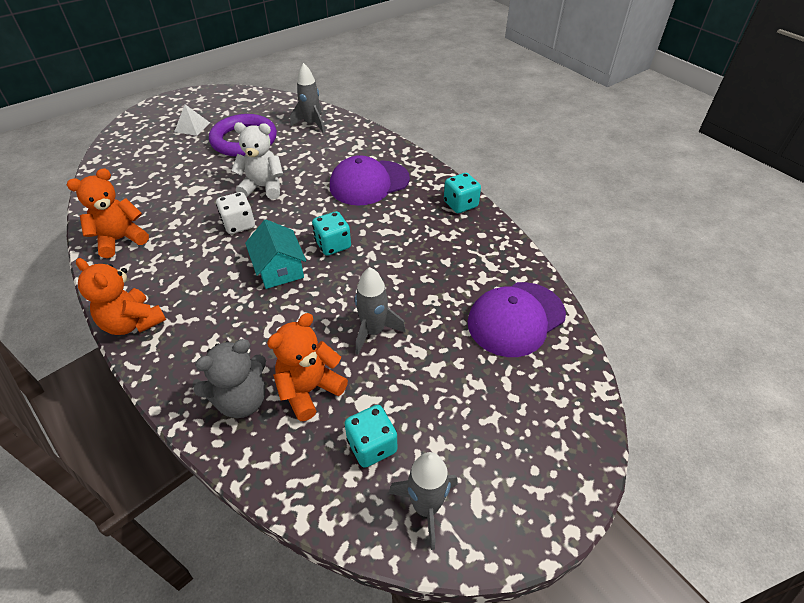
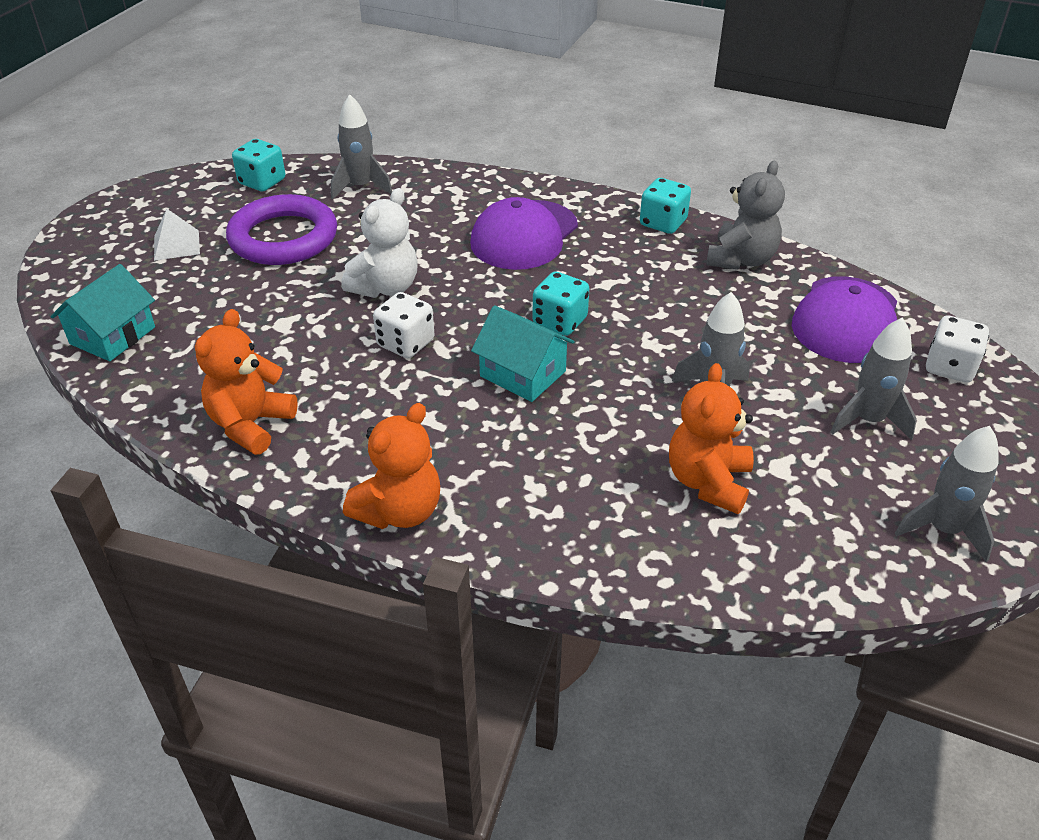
camera: 30 degrees left, 5 degrees down
(115, 165) = (112, 335): none -> turquoise house
(133, 323) = (399, 511): orange teddy bear -> orange teddy bear turned 60 degrees counterclockwise
(242, 400) = (643, 528): grey teddy bear -> grey teddy bear (741, 259)
(263, 187) = (385, 287): white teddy bear -> white teddy bear turned 150 degrees clockwise
(372, 445) = (834, 503): turquoise dice -> turquoise dice (262, 182)
(456, 398) = (868, 420): none -> grey rocket
(557, 387) = (950, 367): none -> white dice

